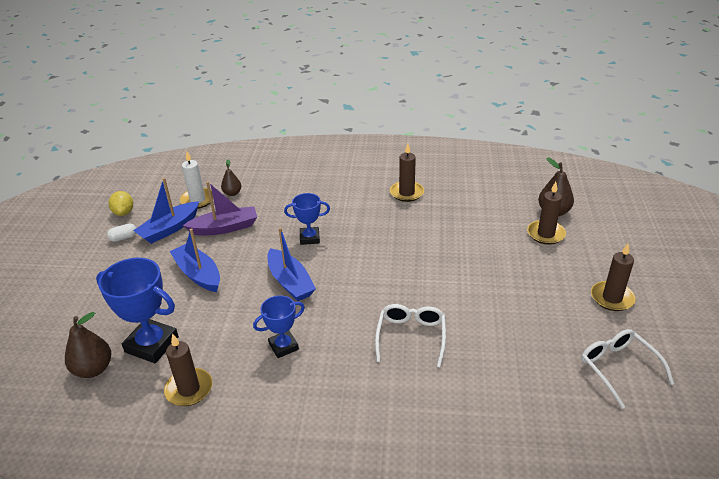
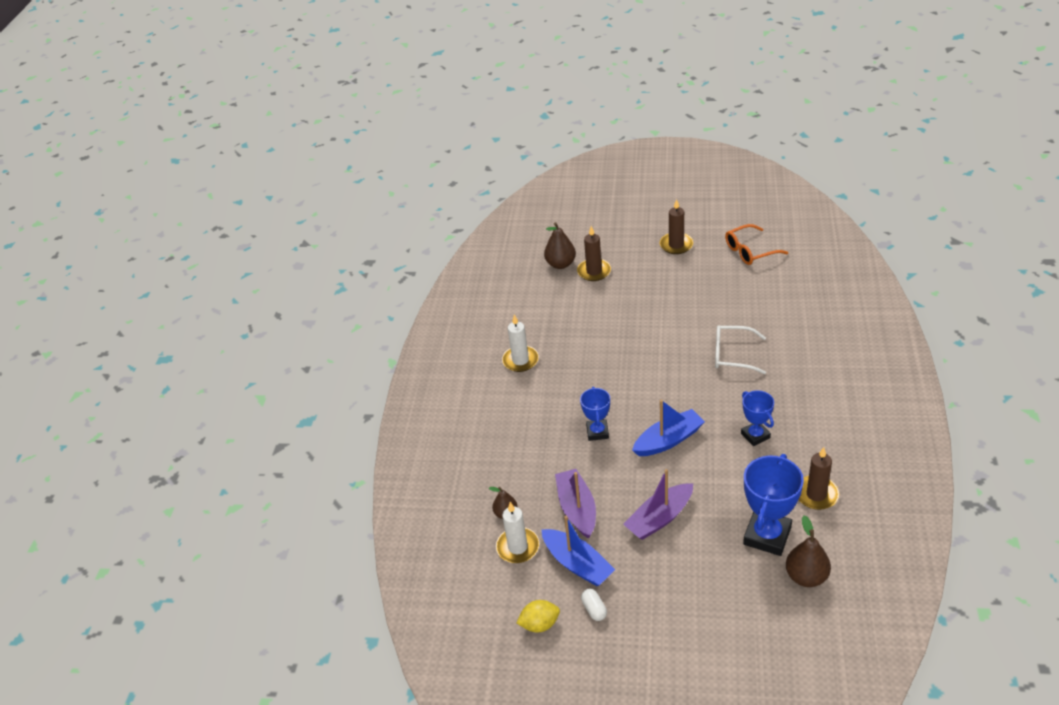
camera: 85 degrees left, 5 degrees up
(198, 274) = (659, 518): blue boat -> purple boat
(406, 193) = (520, 360): brown candle -> white candle
(618, 368) = (750, 251): white glasses -> orange glasses

